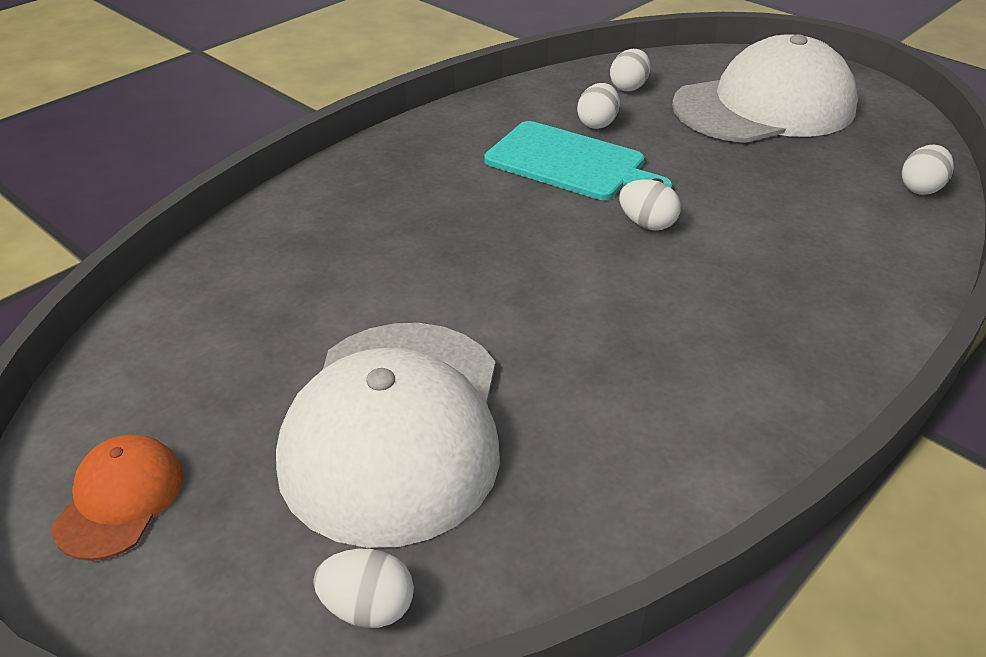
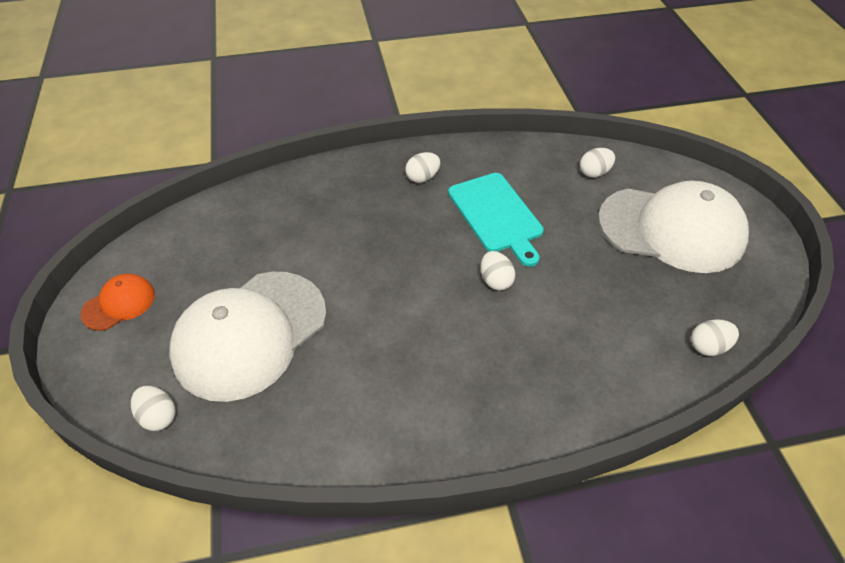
camera: 35 degrees right, 10 degrees up
(597, 123) = (543, 193): white egg -> white egg (422, 178)

